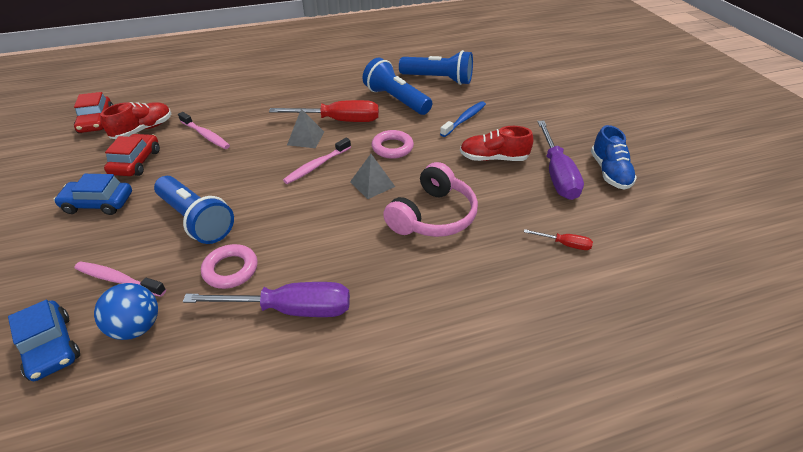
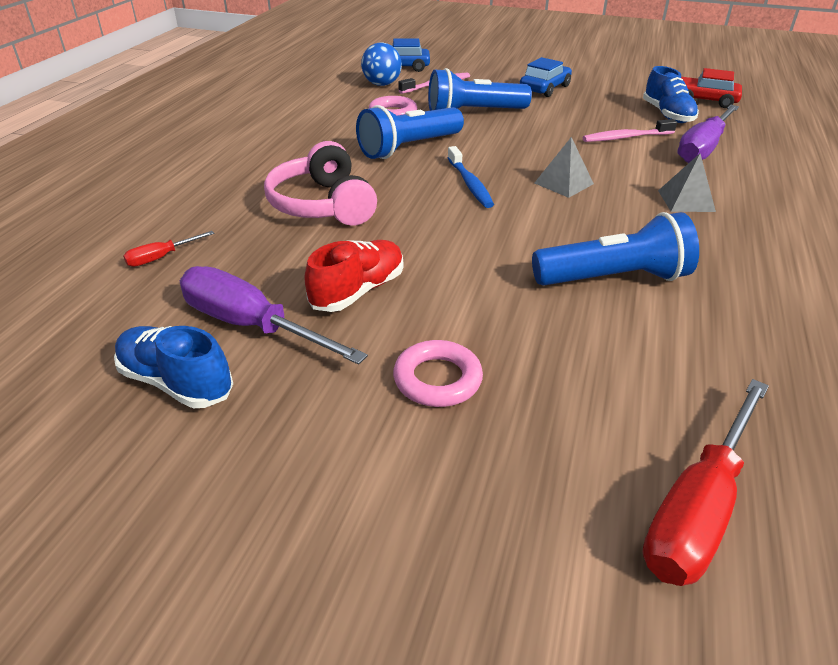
camera: 125 degrees right, 5 degrees down
(136, 162) = (600, 105): red car -> none
(143, 130) = (667, 115): red shoe -> blue shoe
(290, 309) = (320, 122): purple screwdriver -> purple screwdriver (703, 148)
(316, 166) = (495, 174): pink toothbrush -> none
(339, 120) = (588, 214): red screwdriver -> red screwdriver (698, 508)
(372, 184) = (421, 192): grey pyramid -> grey pyramid (686, 201)
(392, 148) = (478, 228): pink ring -> pink ring (437, 379)
(438, 79) = (665, 358): blue flashlight -> blue flashlight (409, 148)
(464, 119) = (486, 317): blue toothbrush -> blue toothbrush (470, 184)

